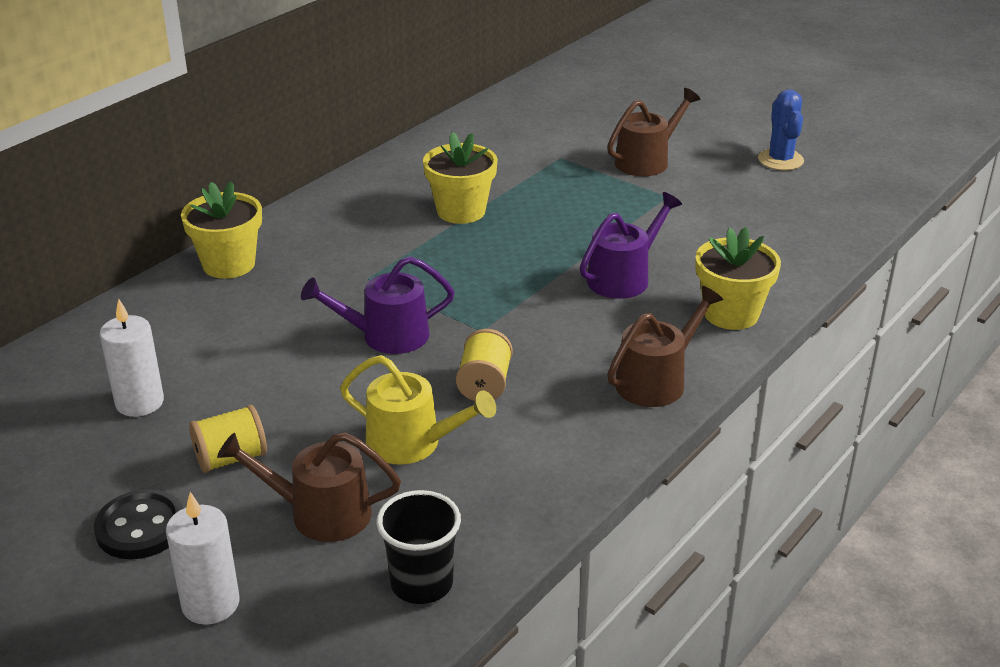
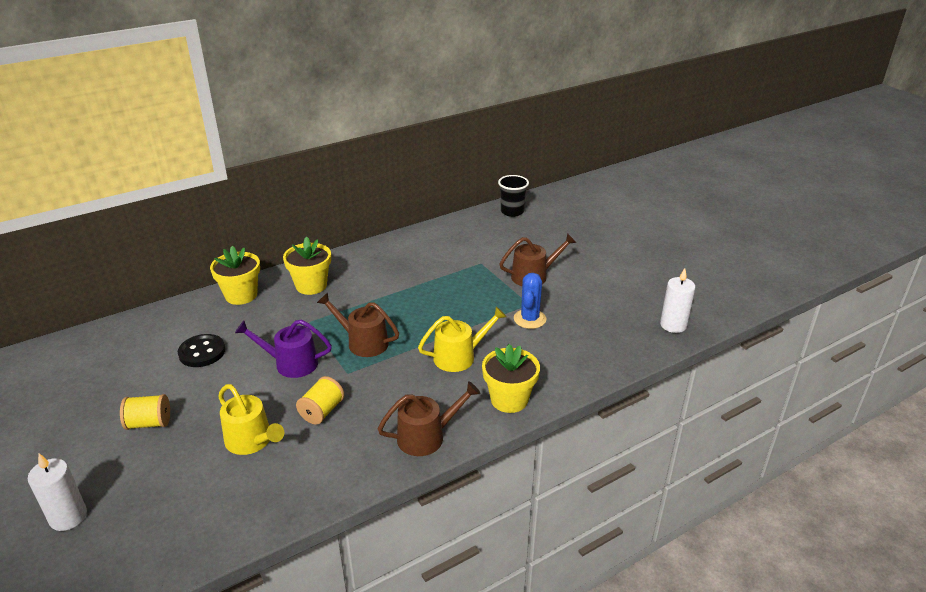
camera: 20 degrees right, 0 degrees up
(139, 402) = (130, 373): white candle -> white candle (673, 325)
(140, 527) = (71, 455): black button -> black button (202, 352)
(321, 513) = (168, 474): brown watering can -> brown watering can (363, 342)
(421, 584) = (186, 541): black cup -> black cup (512, 211)
(461, 211) = (394, 288): yellow flower pot -> yellow flower pot (311, 285)
(623, 278) = (459, 356): purple watering can -> yellow watering can
(780, 160) = (622, 293): blue cactus -> blue cactus (529, 319)

